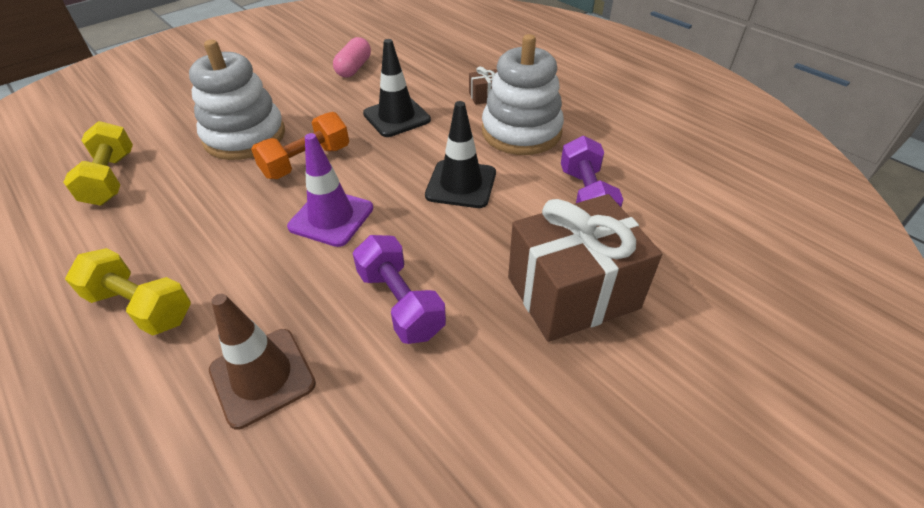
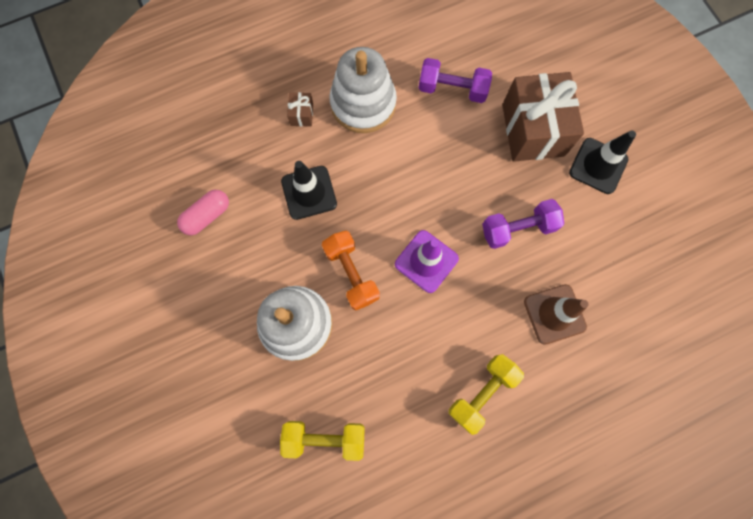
camera: 75 degrees left, 30 degrees up
(354, 68) = (207, 216): pink capsule -> pink capsule turned 75 degrees counterclockwise
(461, 184) = (415, 165): black traffic cone -> black traffic cone (598, 166)

